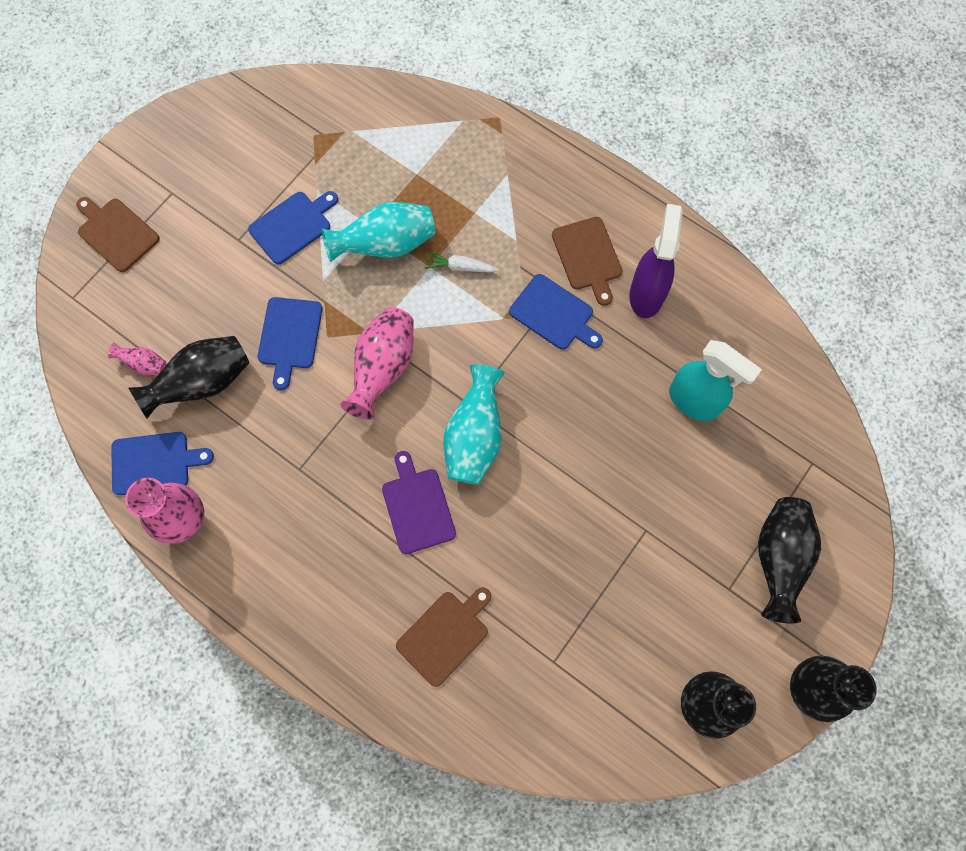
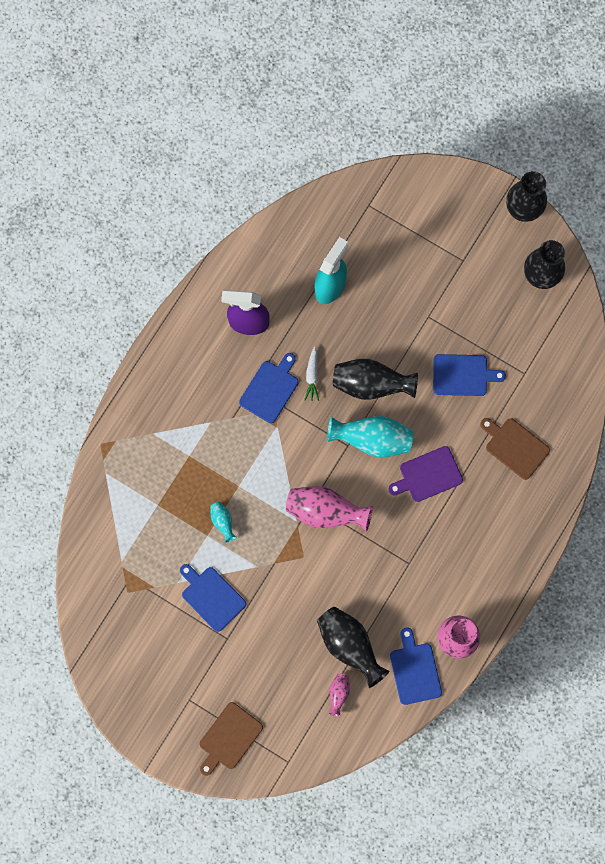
camera: 95 degrees left, 5 degrees up
(289, 337) = (306, 585): blue cutting board -> blue cutting board (463, 375)
(385, 245) = (223, 522): turquoise vase -> turquoise vase, size x0.48
(460, 267) = (237, 462): white carrot -> white carrot (312, 376)
(587, 257) = (221, 367): brown cutting board -> none
(778, 559) = (439, 228): black vase -> black vase (371, 384)

